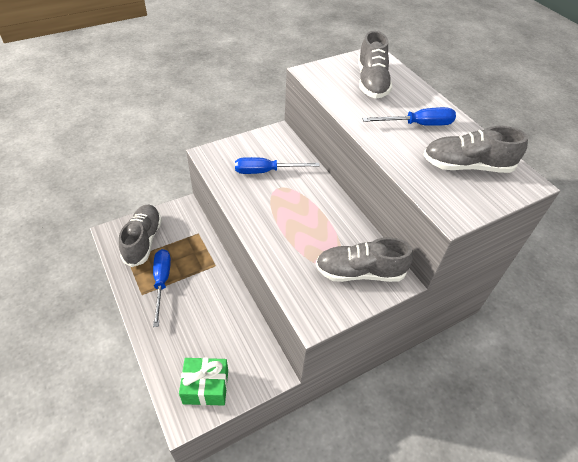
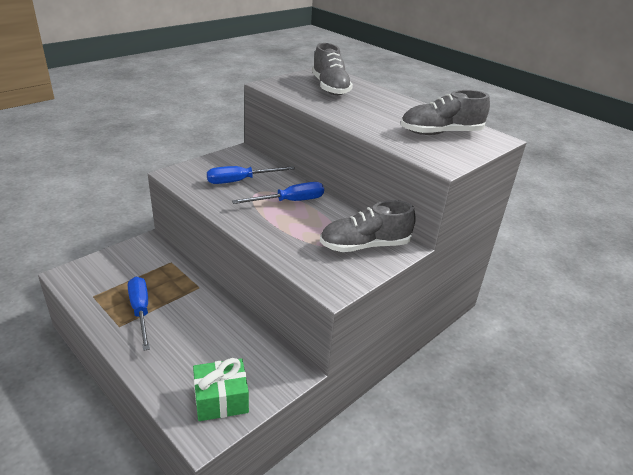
camera: 15 degrees left, 15 degrees down
(143, 241) = (108, 277): grey shoe -> none
(418, 125) = (385, 111): blue screwdriver -> blue screwdriver (290, 201)

